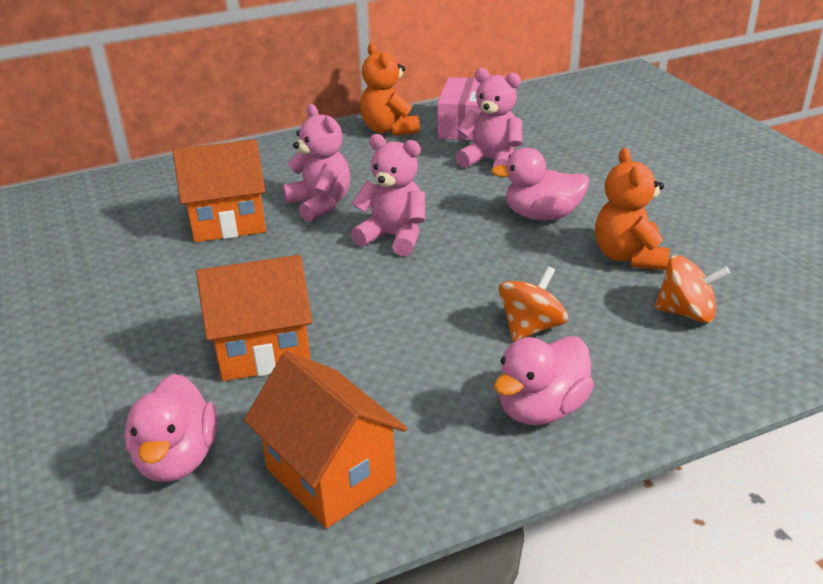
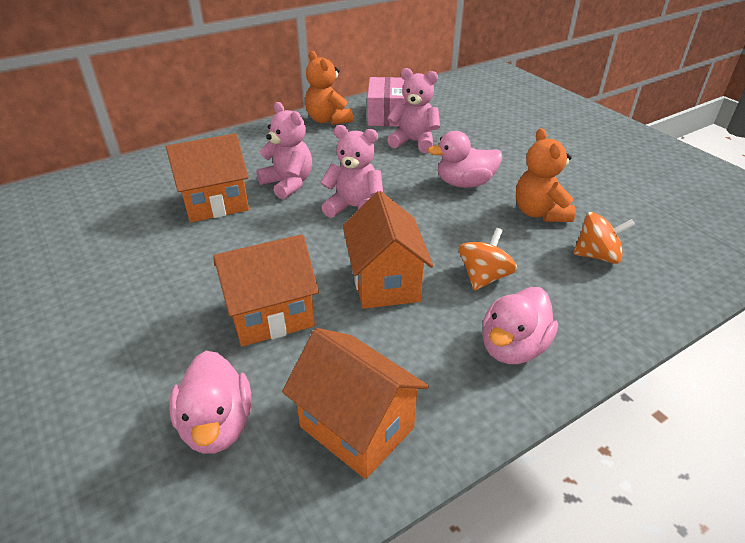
camera: 10 degrees left, 5 degrees up
(407, 324) = (385, 282): none -> orange house

